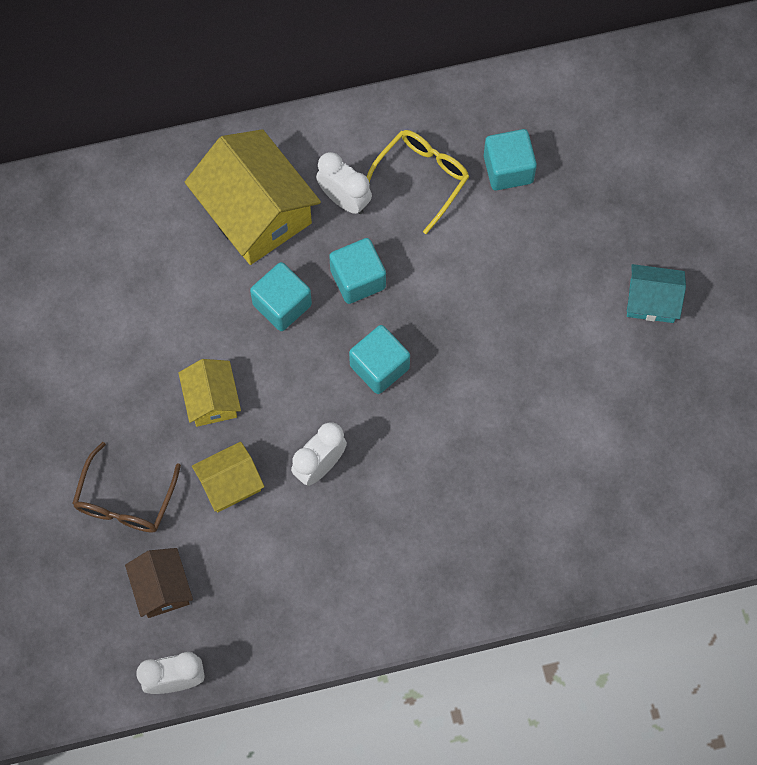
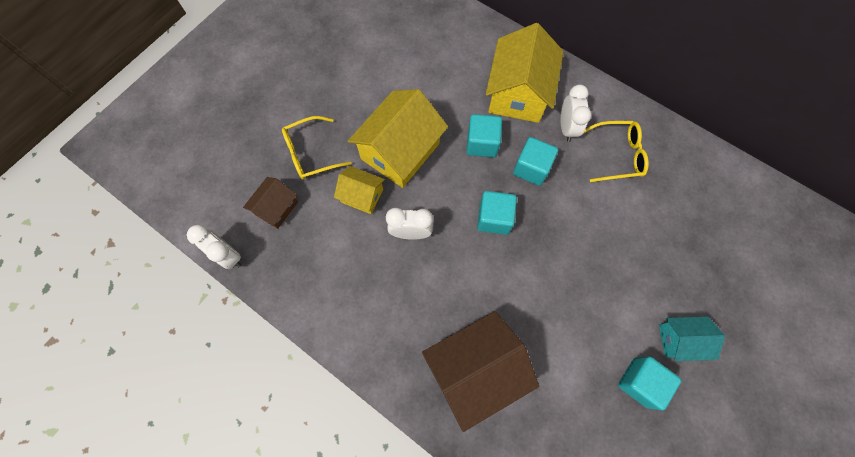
camera: 50 degrees right, 0 degrees up
(125, 499) = (311, 153): brown glasses -> yellow glasses
(211, 400) = (400, 151): yellow house -> yellow house, size x1.88
(508, 169) = (669, 194): turquoise cube -> turquoise cube (640, 382)
(516, 517) = (475, 369): none -> brown house
(652, 301) = (680, 340): turquoise house -> turquoise house turned 60 degrees counterclockwise

